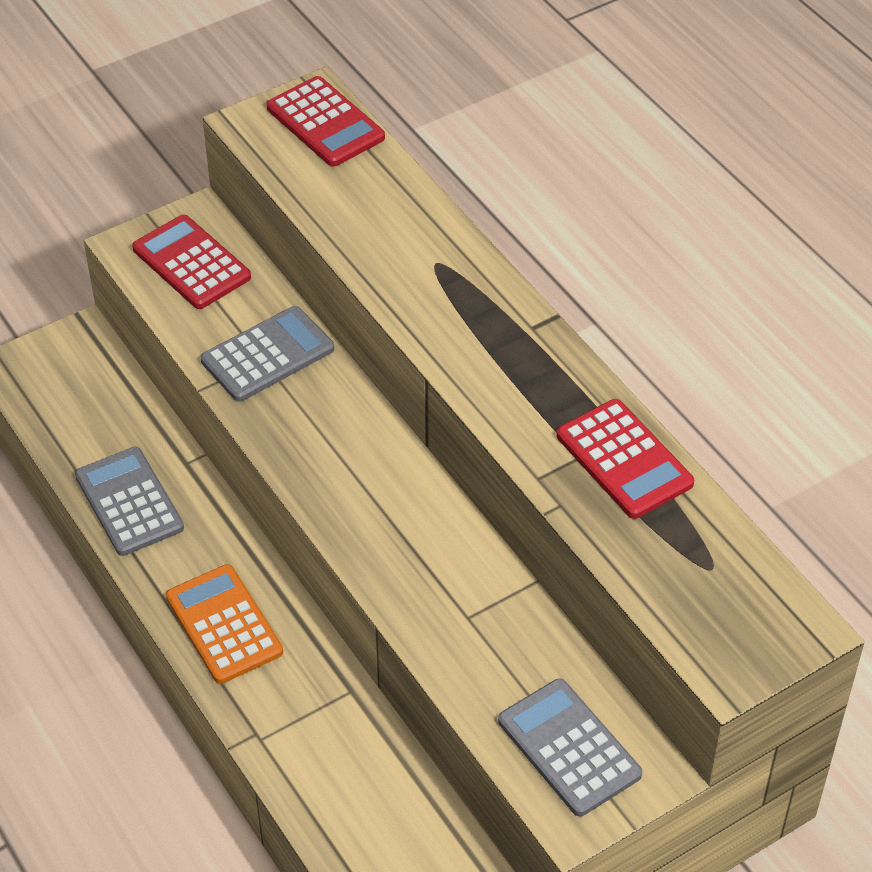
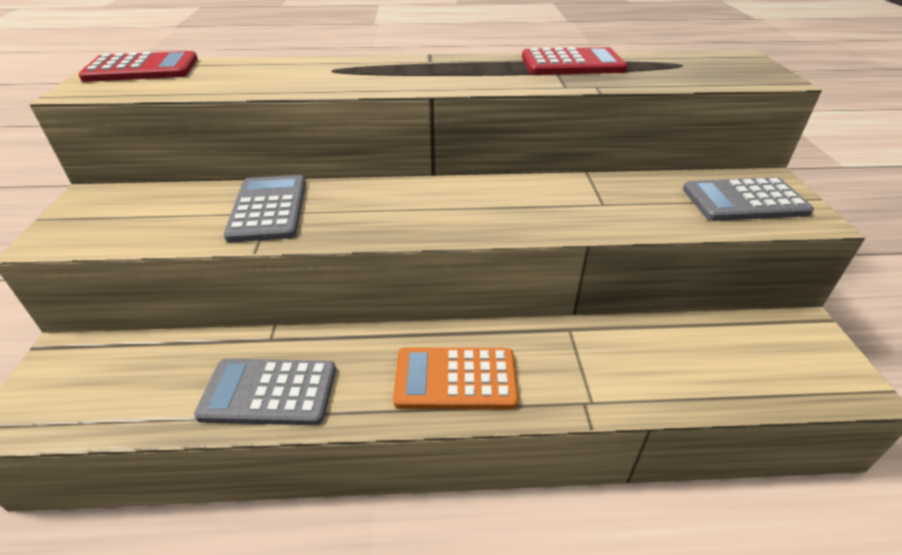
camera: 60 degrees left, 10 degrees down
(191, 263) = (124, 214): red calculator -> none

